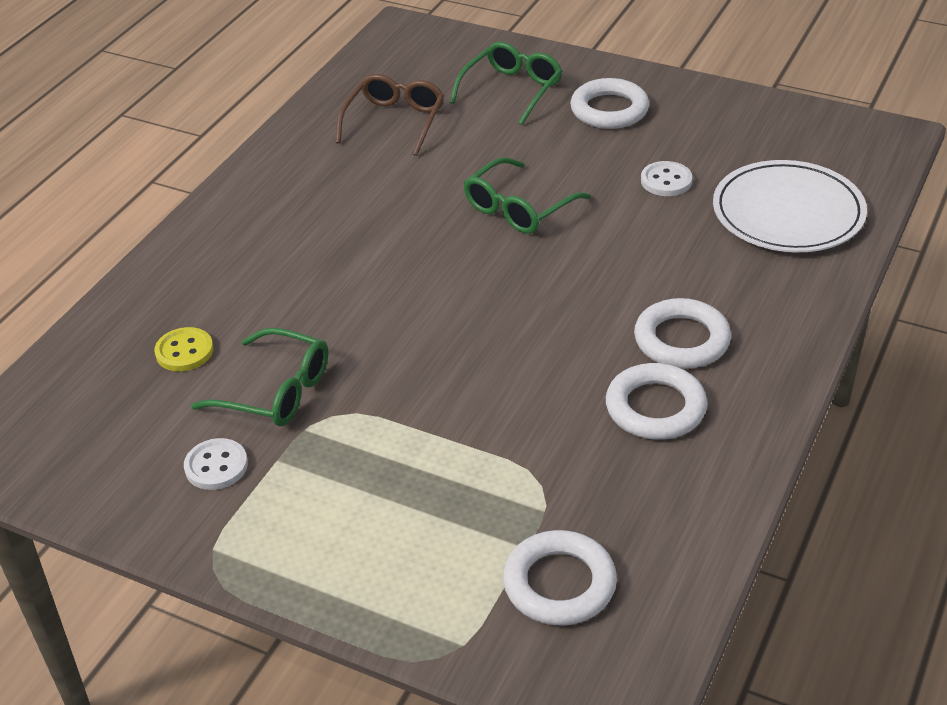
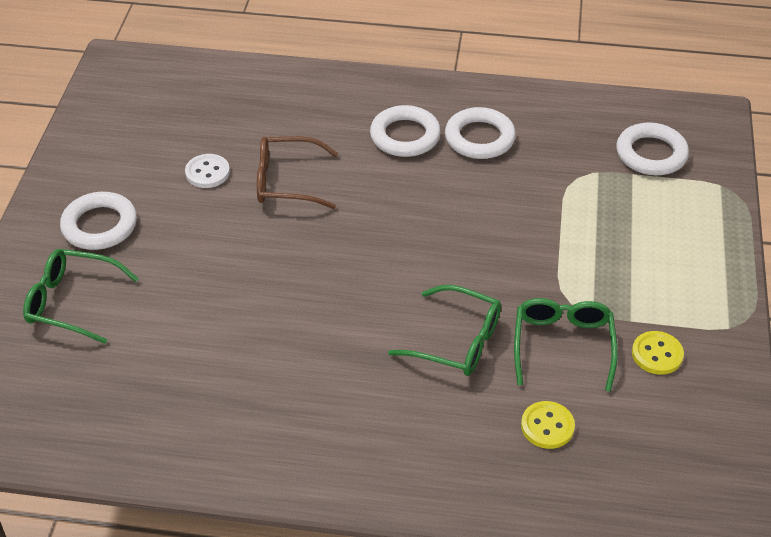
camera: 110 degrees left, 5 degrees up
(216, 466) = (657, 354): white button -> yellow button
(395, 122) = (146, 381): brown glasses -> brown glasses (287, 182)
(518, 208) = (271, 254): green glasses -> green glasses (457, 341)
(788, 212) = (234, 103): white plate -> none

